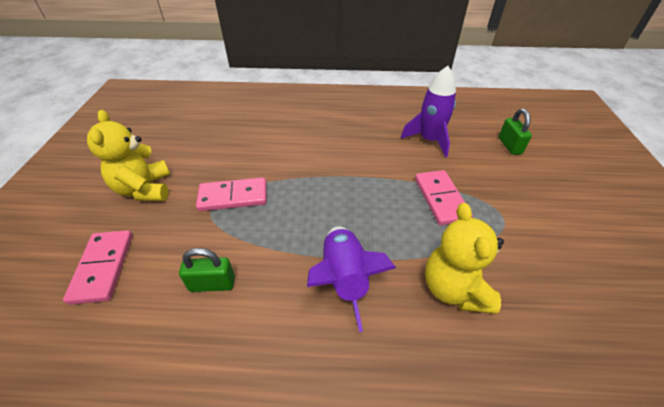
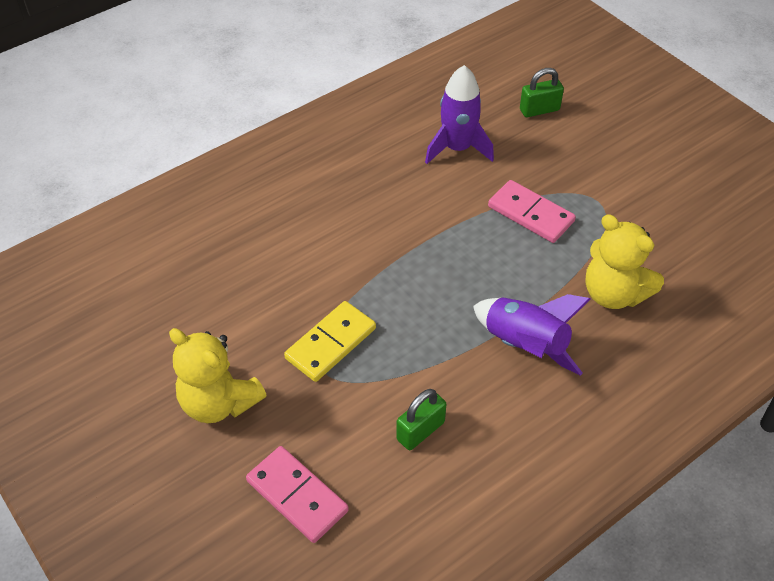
camera: 40 degrees left, 5 degrees up
(233, 196) = (330, 343): pink domino -> yellow domino
(509, 146) = (539, 110): green padlock -> green padlock turned 60 degrees counterclockwise

